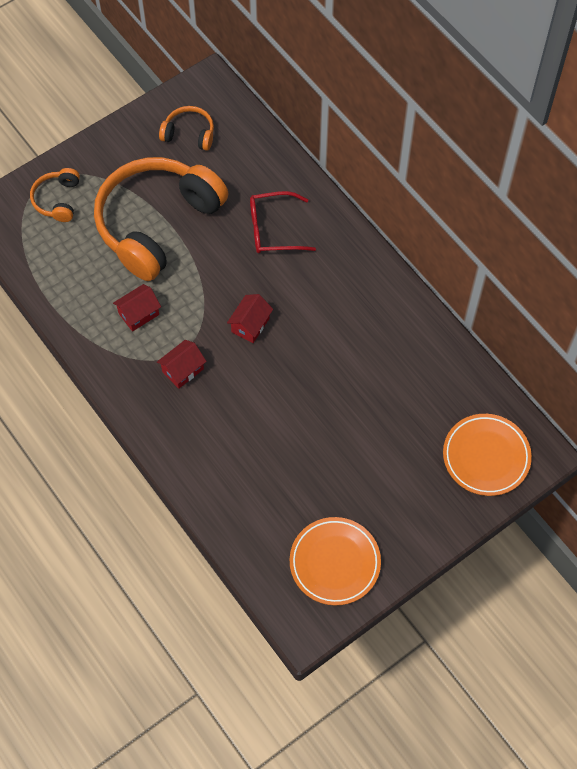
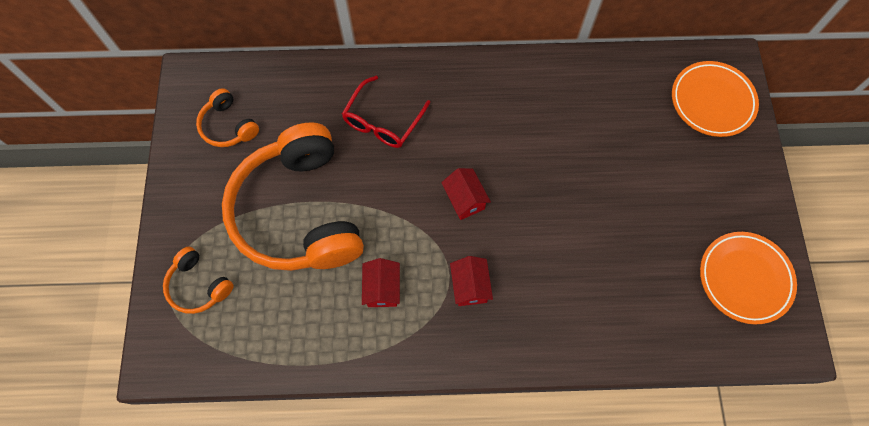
camera: 55 degrees left, 5 degrees up
(189, 133) = (228, 126): orange headphones -> orange headphones turned 90 degrees counterclockwise

